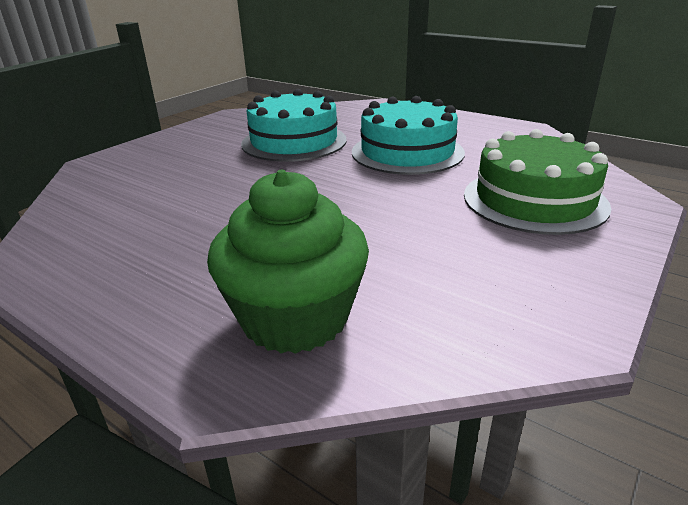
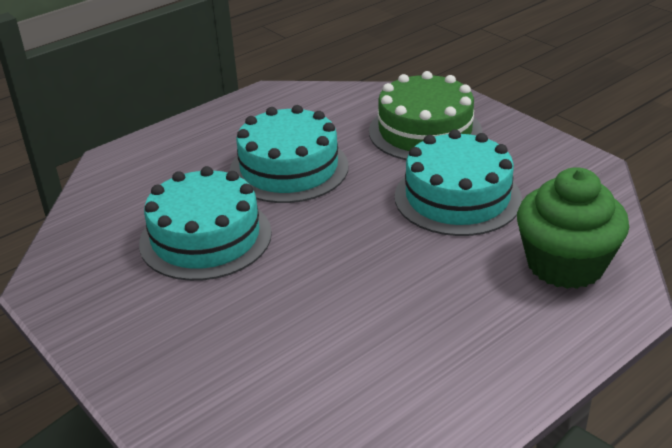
camera: 75 degrees left, 5 degrees up
(408, 232) = (457, 197): none -> turquoise cake

